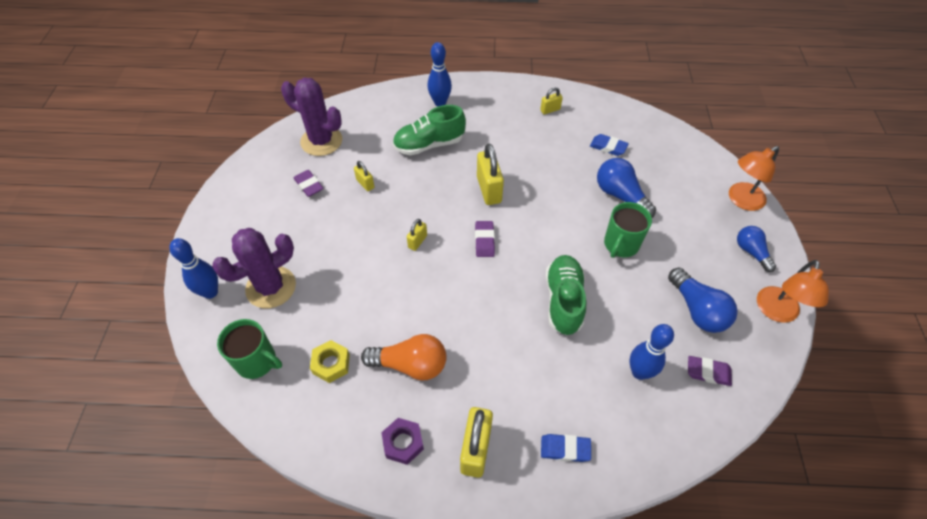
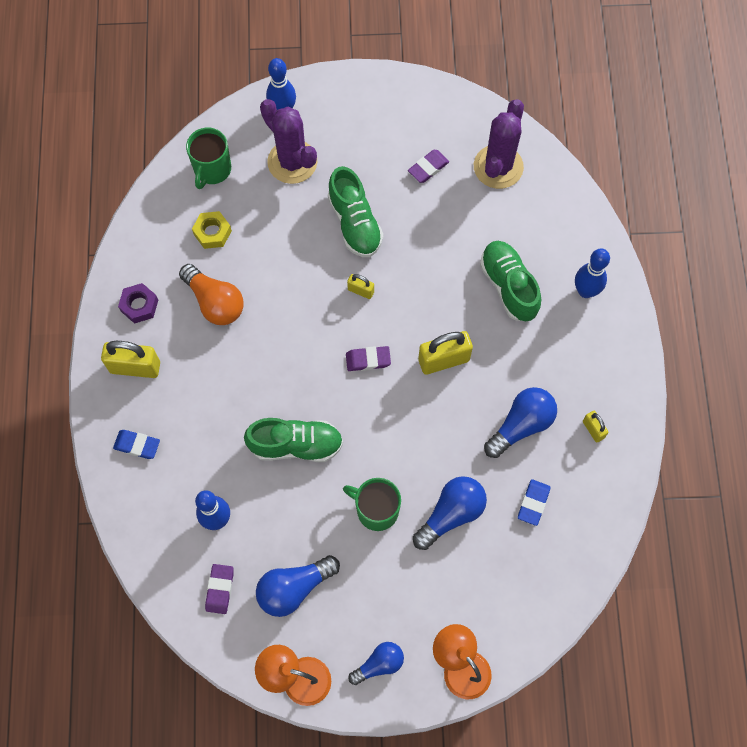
camera: 85 degrees right, 15 degrees up
(349, 241) = (355, 223): none -> green shoe
(365, 184) = (437, 225): yellow padlock -> none
(410, 365) = (215, 302): orange light bulb -> orange light bulb turned 45 degrees counterclockwise
(546, 148) = (521, 425): none -> blue light bulb
(565, 449) = (137, 445): blue eraser -> blue eraser turned 75 degrees counterclockwise

